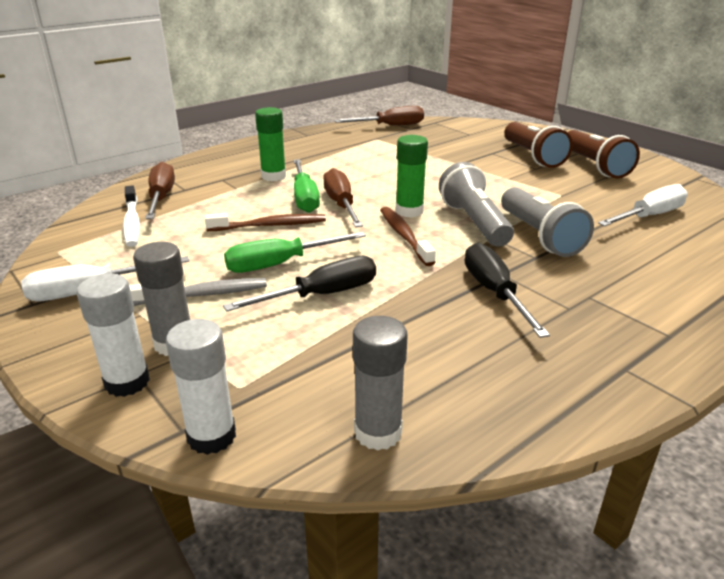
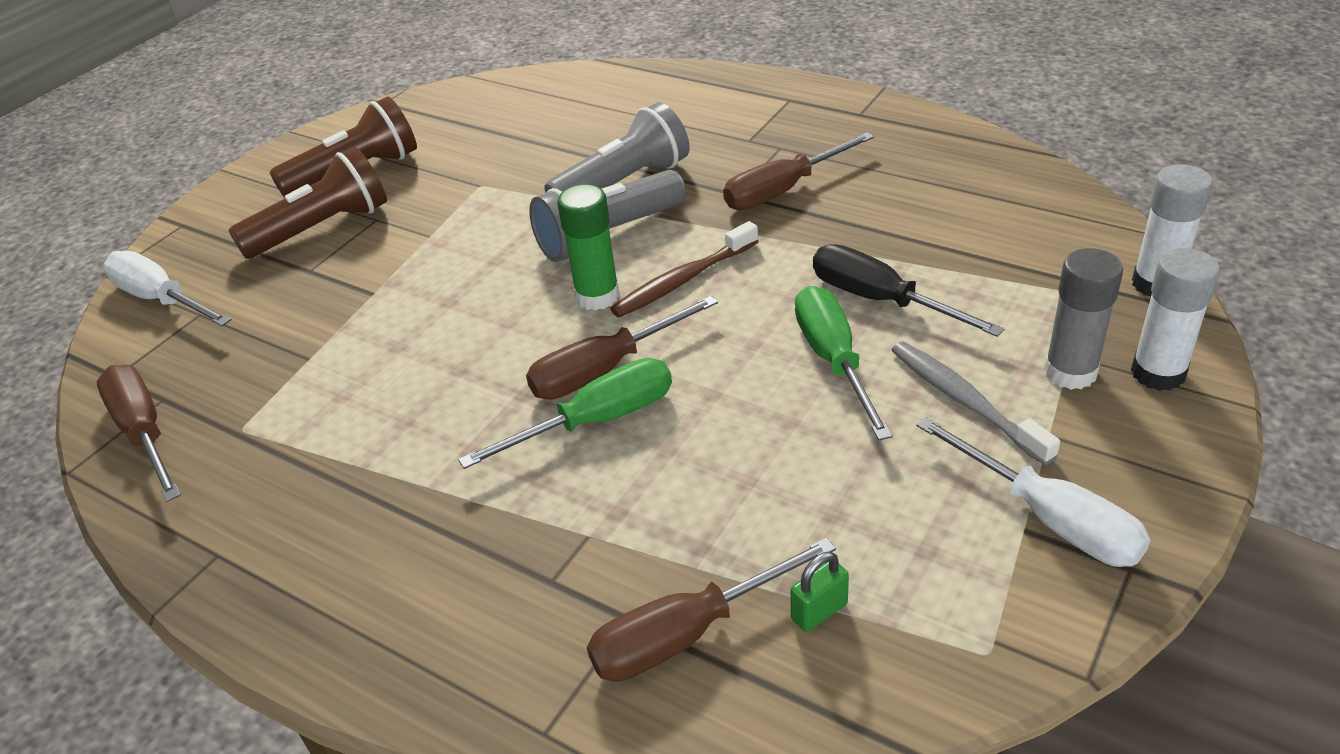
camera: 105 degrees left, 10 degrees up
(132, 222) = (819, 611): white toothbrush -> green padlock
(270, 225) = (725, 419): brown toothbrush -> none
(273, 176) = (508, 504): green glue stick -> none
(281, 264) = (833, 361): green screwdriver -> green screwdriver turned 150 degrees counterclockwise
(378, 432) = (1057, 204): grey glue stick -> none
(494, 293) = (783, 190): black screwdriver -> brown screwdriver
(649, 216) = (526, 123): white screwdriver -> white screwdriver (161, 299)

